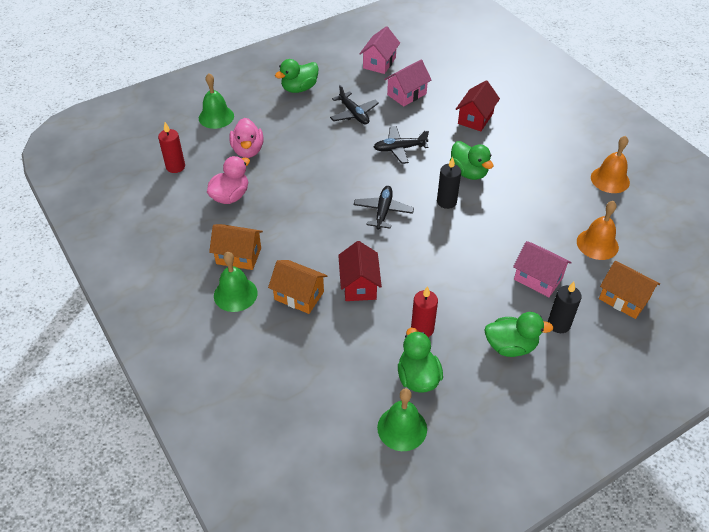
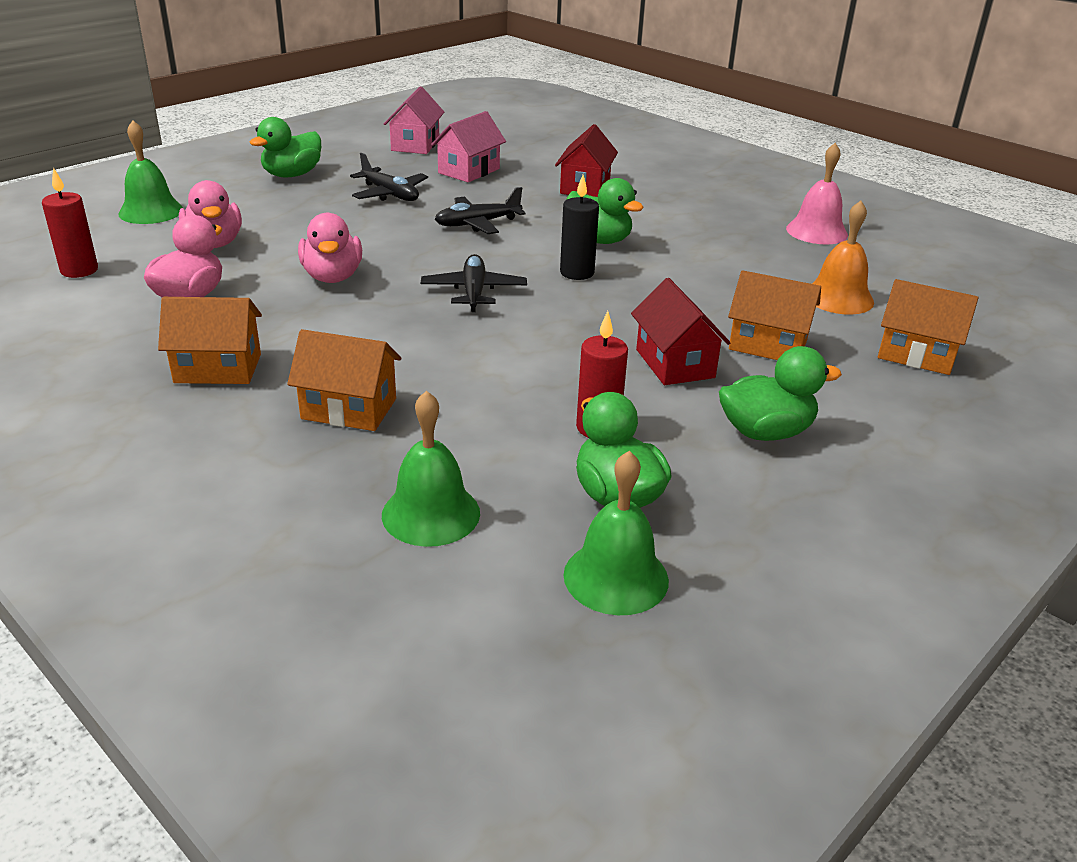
camera: 15 degrees left, 15 degrees down
(235, 294) = (219, 420): green bell -> green bell (431, 513)
(308, 188) = (332, 277): none -> pink duck
(359, 285) = (460, 383): red house -> red house (674, 363)
(538, 279) = (768, 345): pink house -> orange house
(559, 324) = (831, 395): black candle -> none
(610, 179) = (816, 231): orange bell -> pink bell

